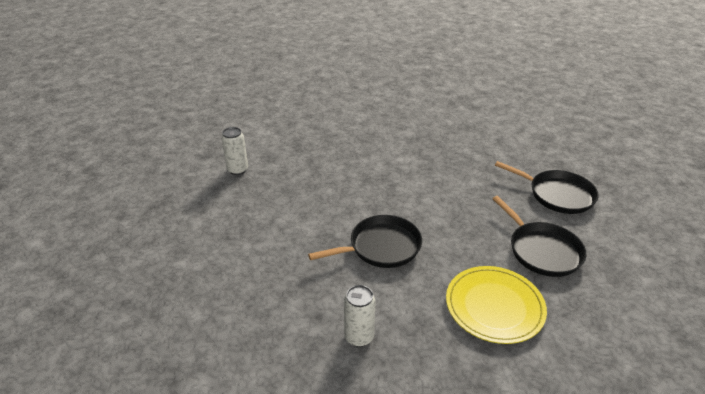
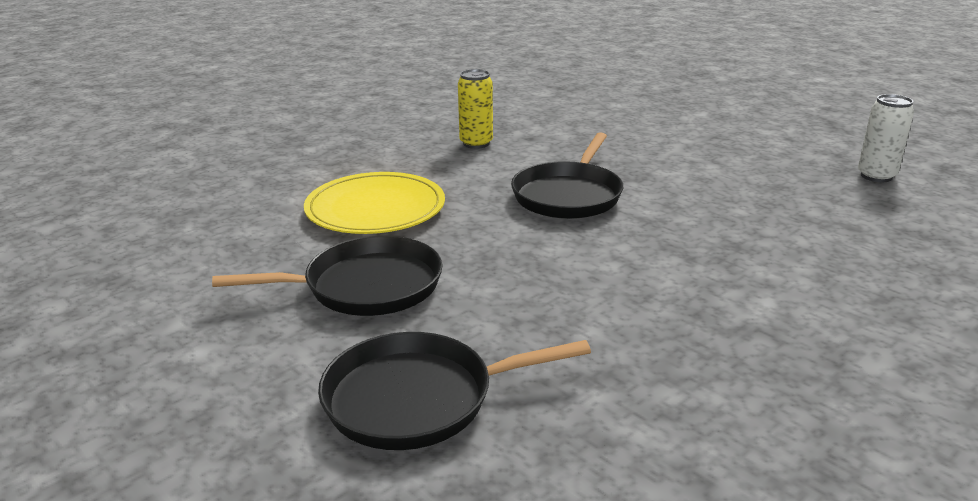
camera: 135 degrees right, 10 degrees down
(359, 337) = (476, 143): white can -> yellow can
(542, 250) = (366, 286): black pan -> black pan turned 150 degrees clockwise

